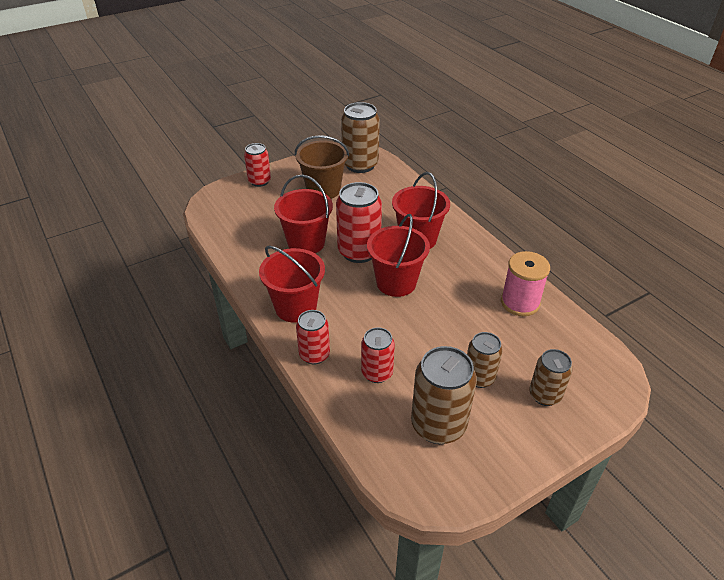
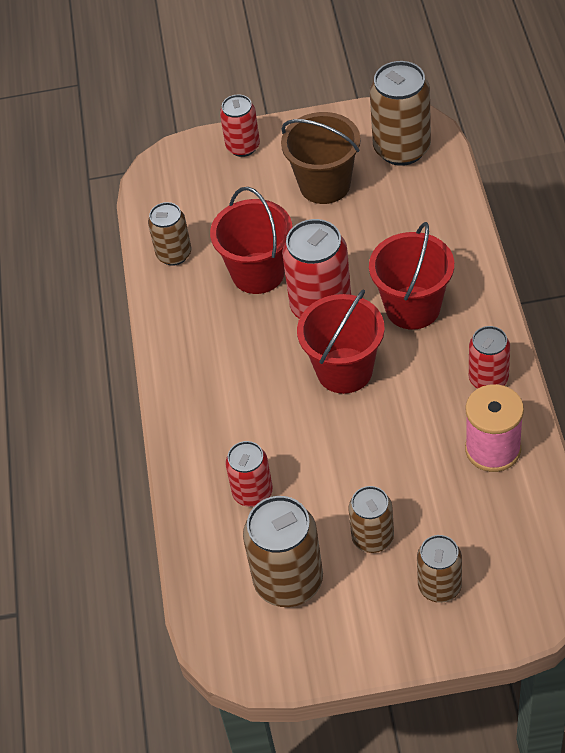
camera: 30 degrees right, 10 degrees up
(242, 245) = (174, 254): none -> brown can
(295, 307) = (199, 371): red bucket -> none
(314, 355) = (191, 445): red can -> red can (488, 379)

